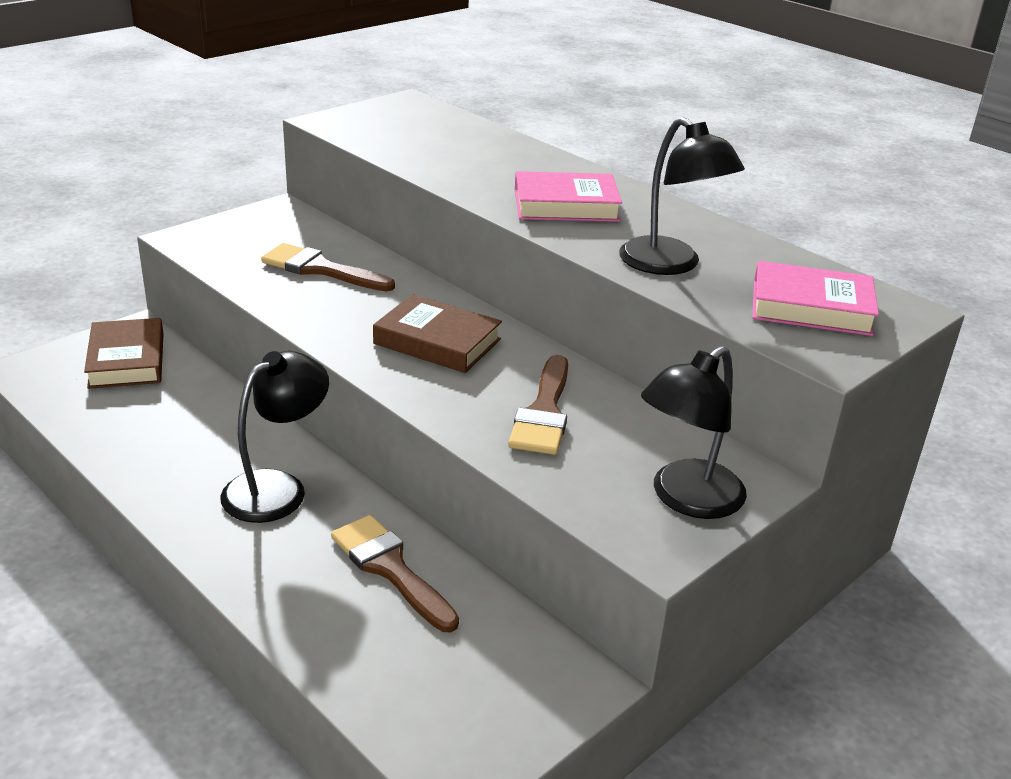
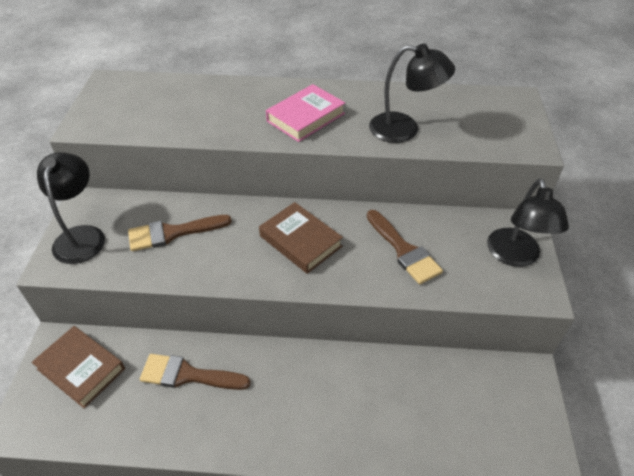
camera: 40 degrees left, 15 degrees up
(277, 488) = (282, 384): black lamp -> black lamp (81, 236)
(390, 568) = (392, 385): brown brush -> brown brush (187, 375)
(437, 341) = (300, 241): brown book -> brown book turned 60 degrees clockwise
(811, 307) = (489, 120): pink book -> none

